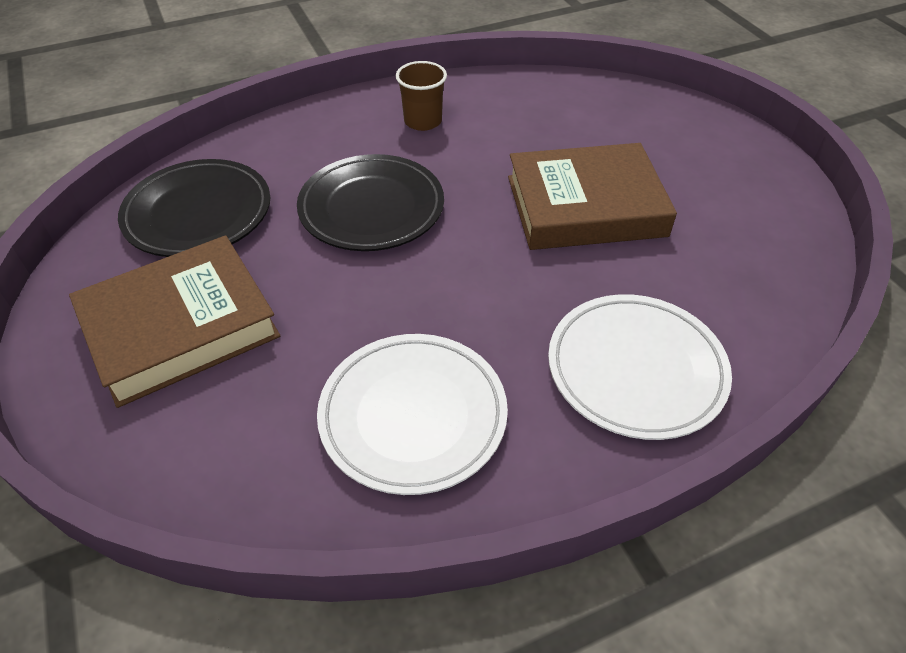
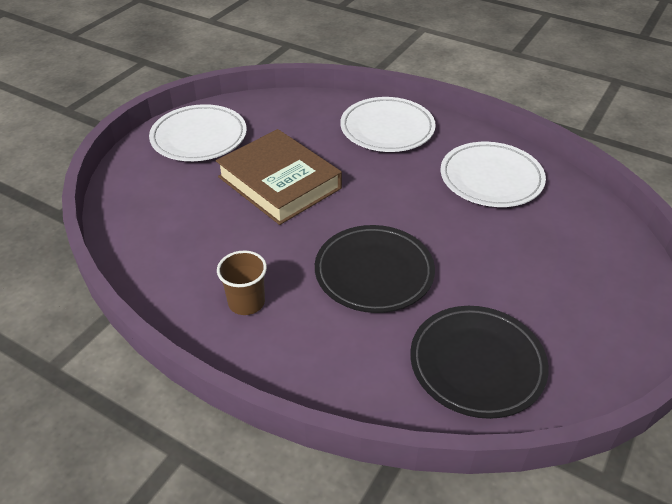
camera: 125 degrees left, 5 degrees down
(180, 327) = (557, 294): brown book -> none
(736, 179) = (199, 137): none -> white plate

